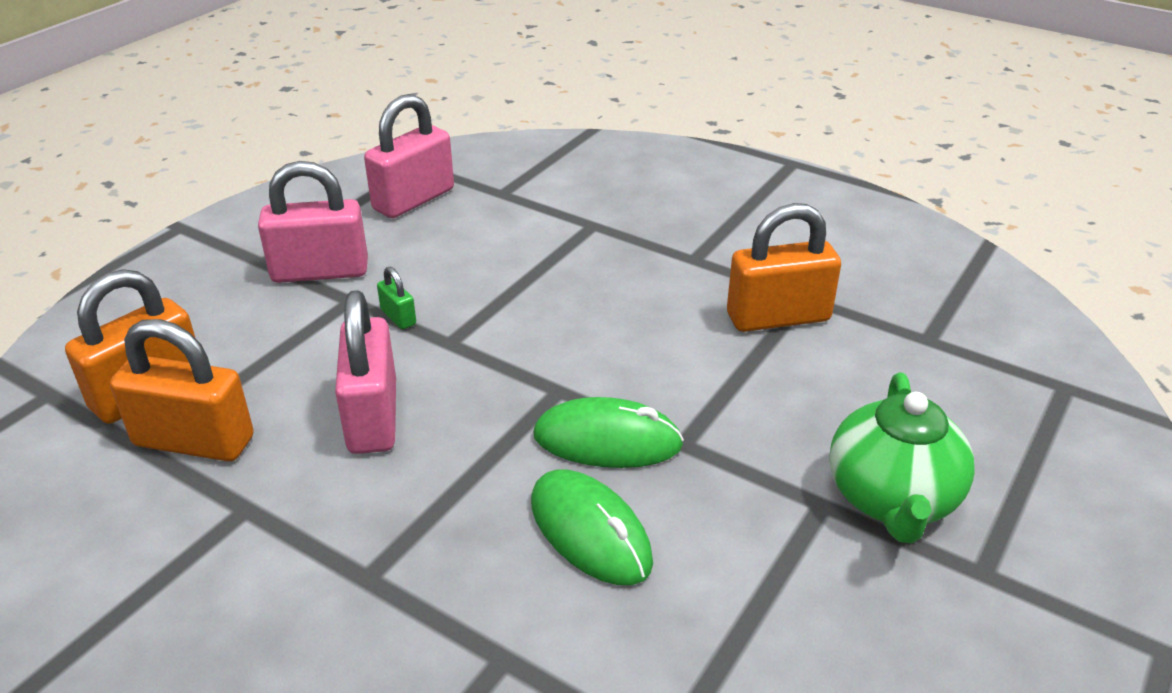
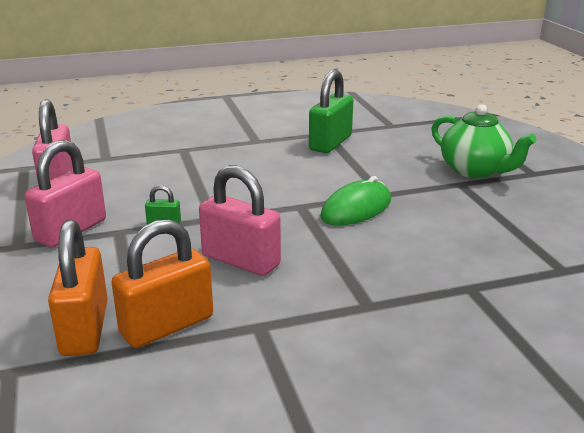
camera: 50 degrees left, 10 degrees down
(590, 532) = (413, 236): green mouse -> none
(778, 317) = (330, 143): orange padlock -> green padlock

